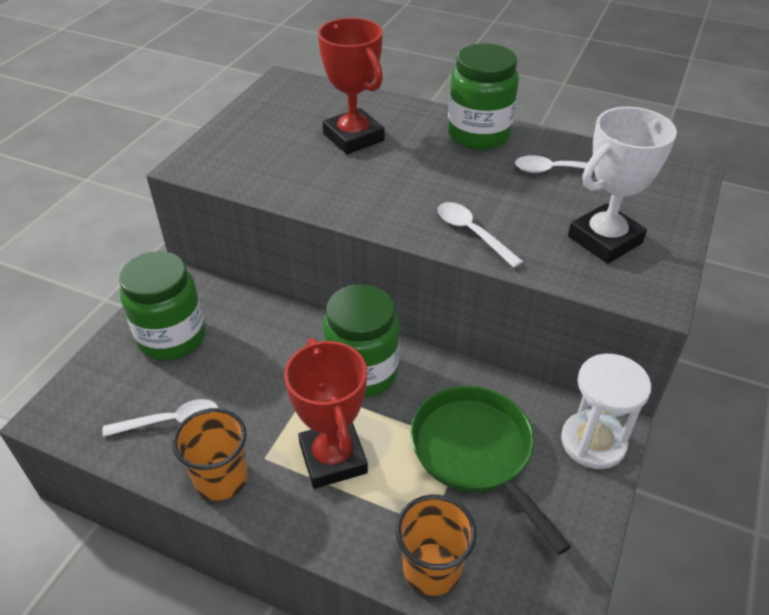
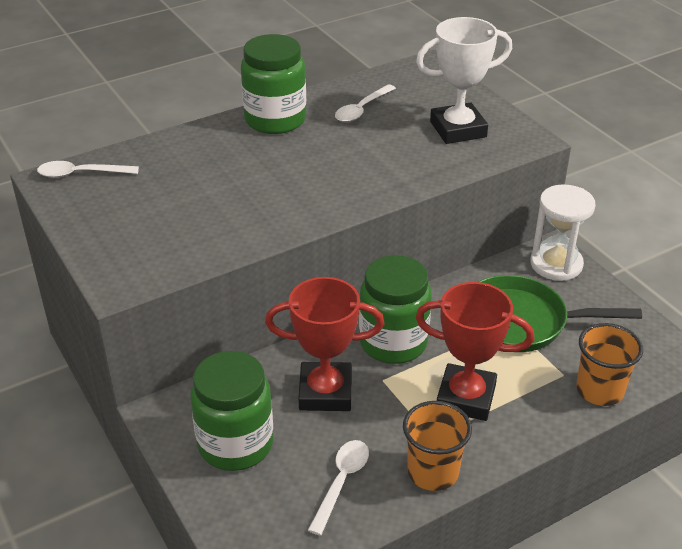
camera: 55 degrees left, 5 degrees down
(353, 137) = (198, 178): red trophy -> red trophy (325, 392)
(472, 233) = (390, 178): white spoon -> white spoon (81, 174)
(605, 240) = (458, 129): white trophy -> white trophy turned 75 degrees clockwise

